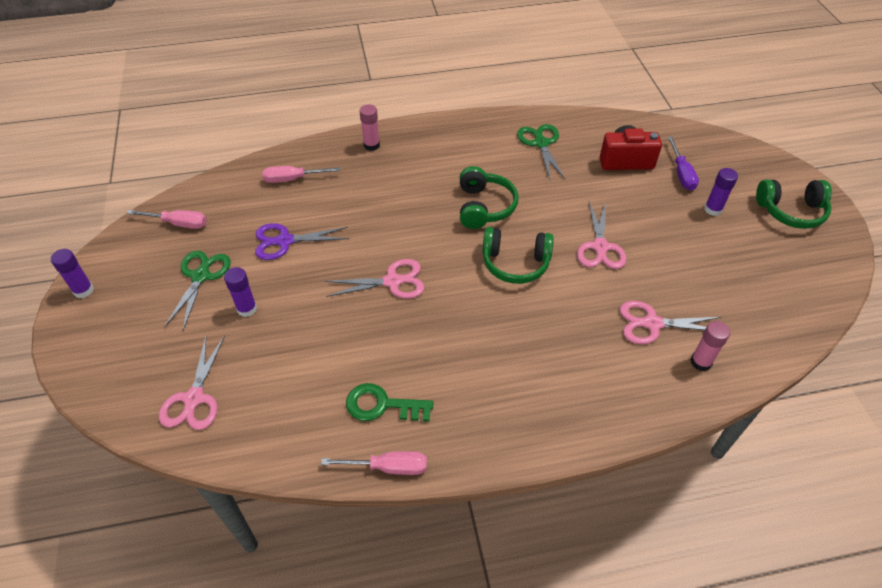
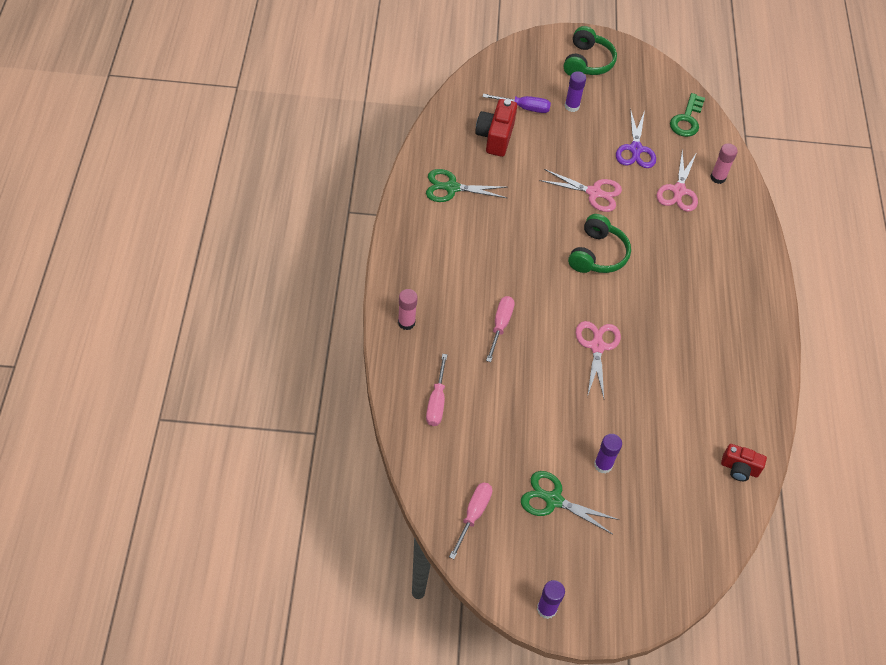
camera: 80 degrees left, 5 degrees up
(194, 398) = (693, 516): pink scissors -> none
(263, 438) = (739, 469): none -> red camera
(285, 241) = (525, 422): purple scissors -> purple scissors (635, 149)
(382, 405) = (722, 382): green key -> green key (686, 119)
(388, 467) = (775, 389): pink screwdriver -> pink screwdriver (500, 325)
(484, 207) = (524, 256): green headphones -> none

